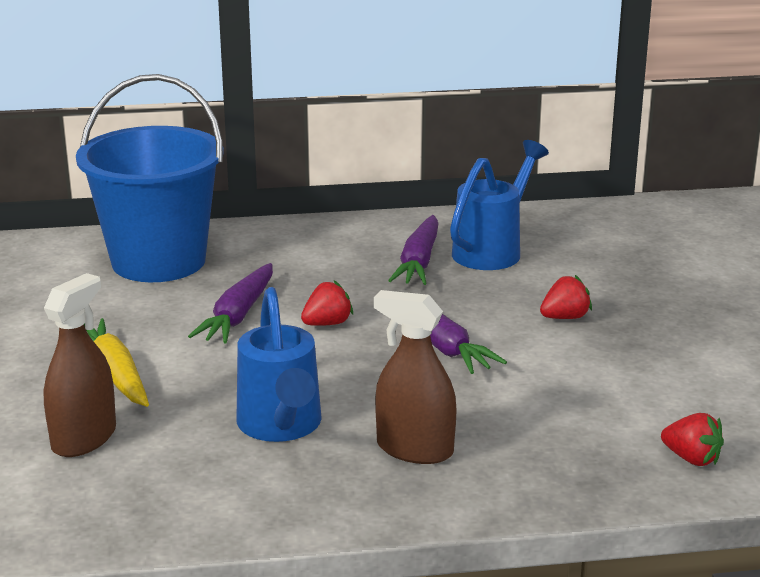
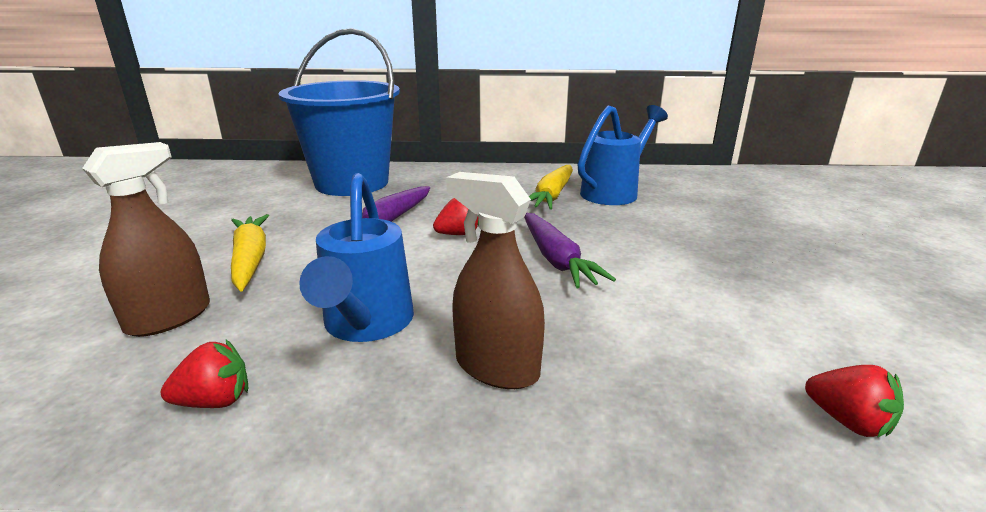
camera: 10 degrees right, 0 degrees up
(419, 261) = (552, 196): purple carrot -> yellow carrot
(565, 317) = (676, 245): red strawberry -> red strawberry (215, 401)

